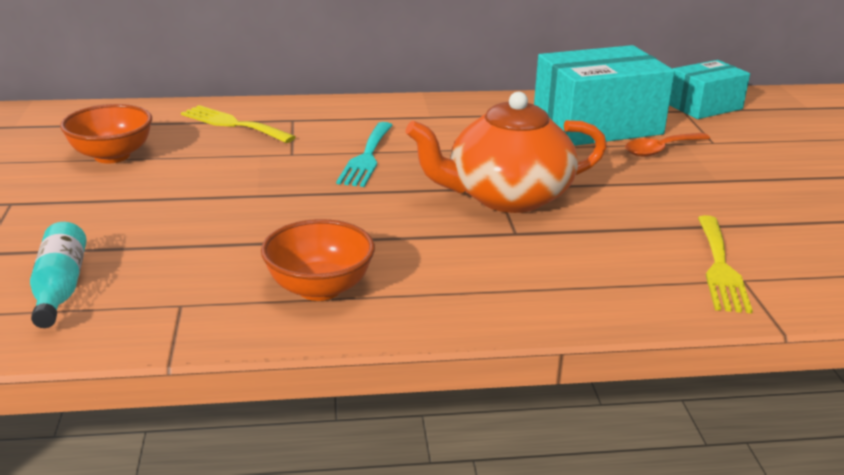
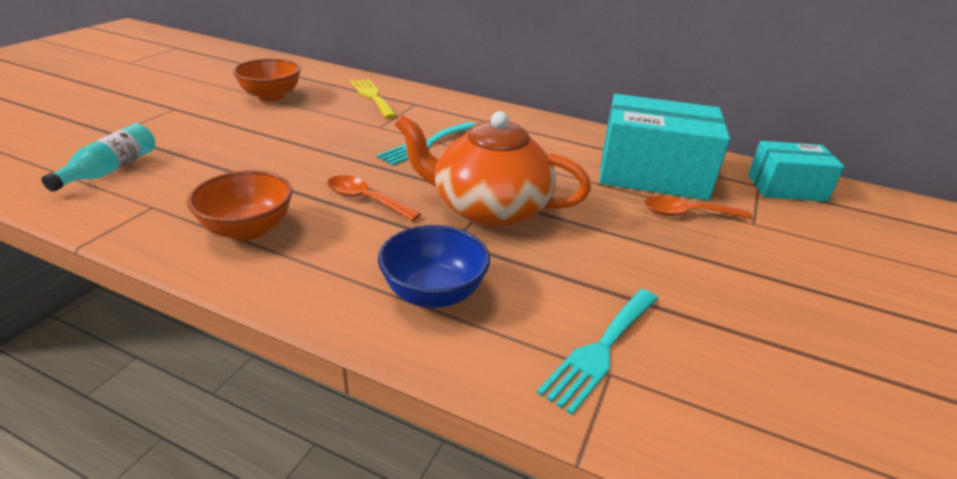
camera: 30 degrees right, 5 degrees up
(388, 225) = (366, 200): none -> orange spoon
(557, 276) = (433, 293): none -> blue bowl
(720, 268) = (600, 350): yellow fork -> turquoise fork

